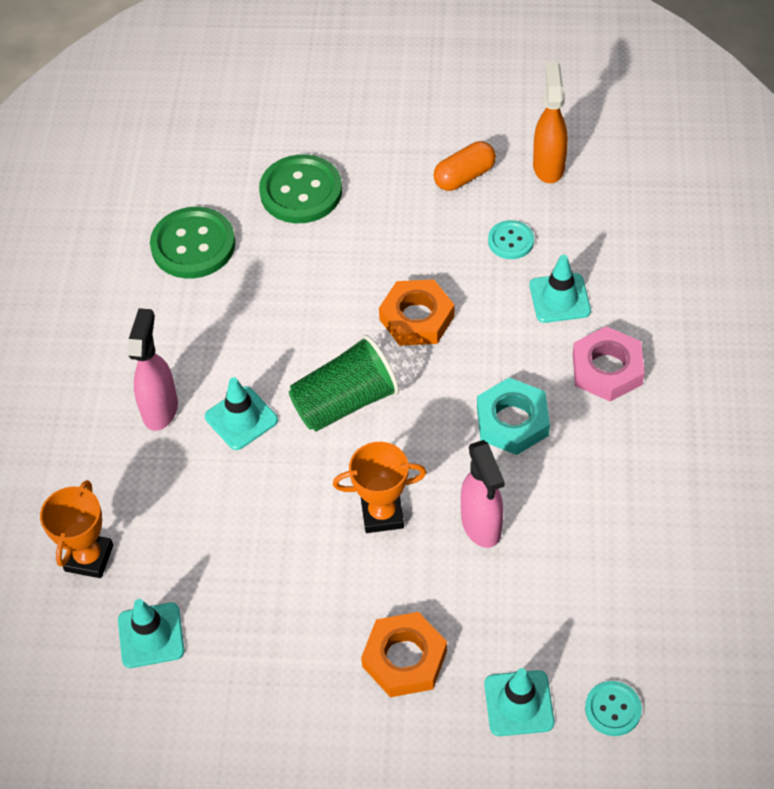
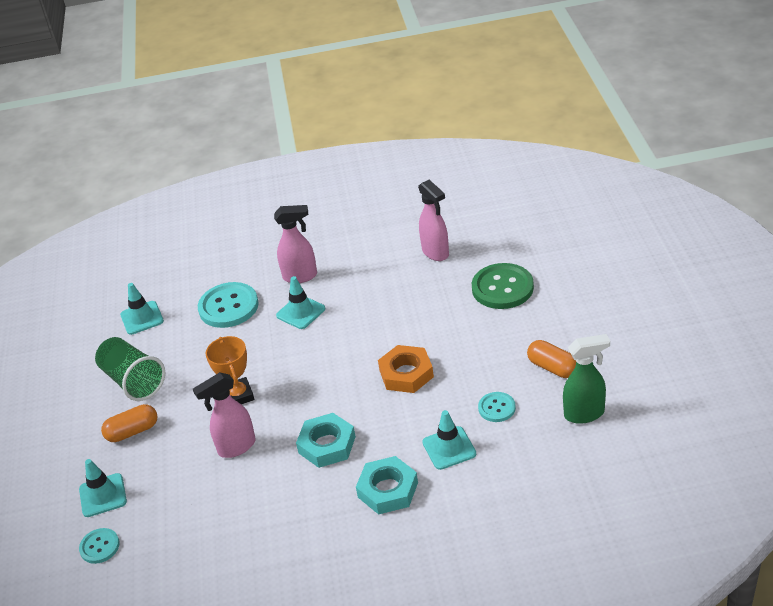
camera: 80 degrees right, 15 degrees down
(89, 558) = (190, 279): orange trophy -> none
(184, 510) = (228, 307): none -> turquoise button
(193, 245) = (436, 253): green button -> pink spray bottle
(345, 402) = (324, 356): green cup -> green cup (133, 381)
(404, 658) = (132, 431): orange nut -> orange capsule
(548, 166) = (585, 414): orange spray bottle -> green spray bottle
(607, 369) = (388, 490): pink nut -> turquoise nut

